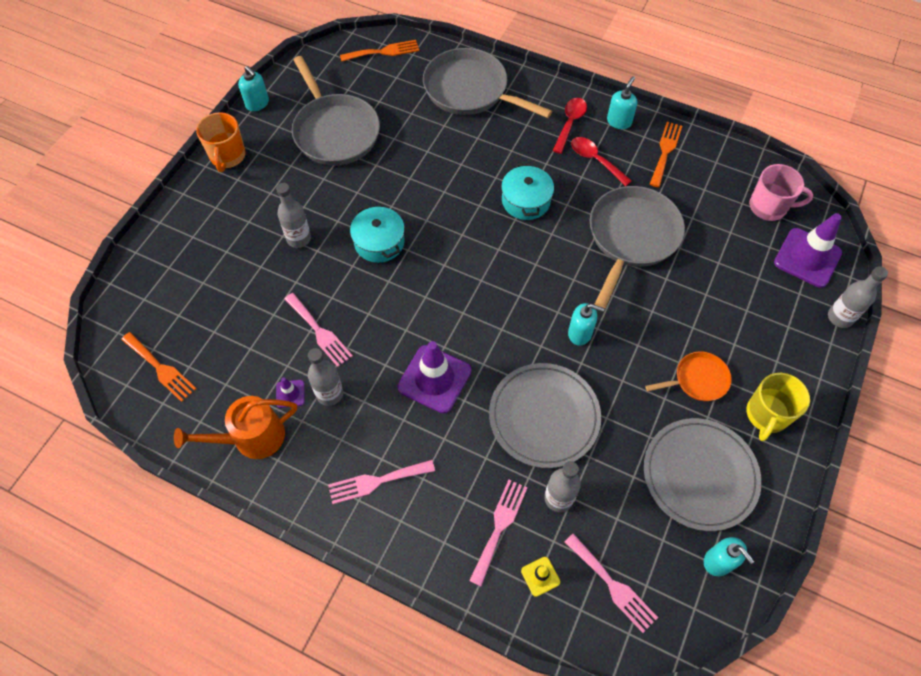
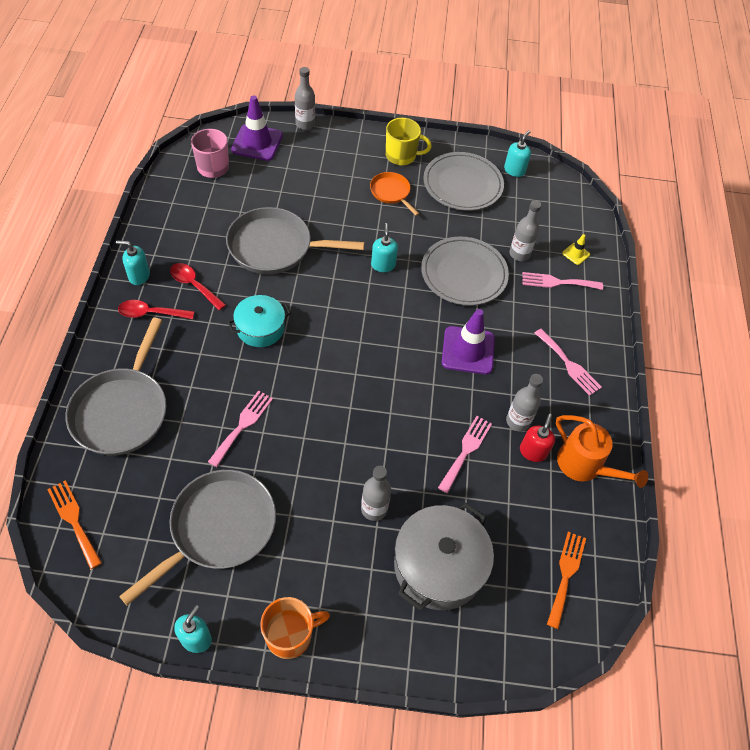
camera: 115 degrees left, 5 degrees down
(224, 270) = (438, 566): none -> grey pot
(290, 394) = (533, 451): purple traffic cone -> red soap dispenser
(379, 242) = (351, 434): turquoise pot -> none
(595, 160) = (194, 285): red spoon -> red spoon turned 105 degrees clockwise
(612, 585) = (559, 217): pink fork -> pink fork (242, 425)
(665, 151) = (169, 237): orange fork -> none

